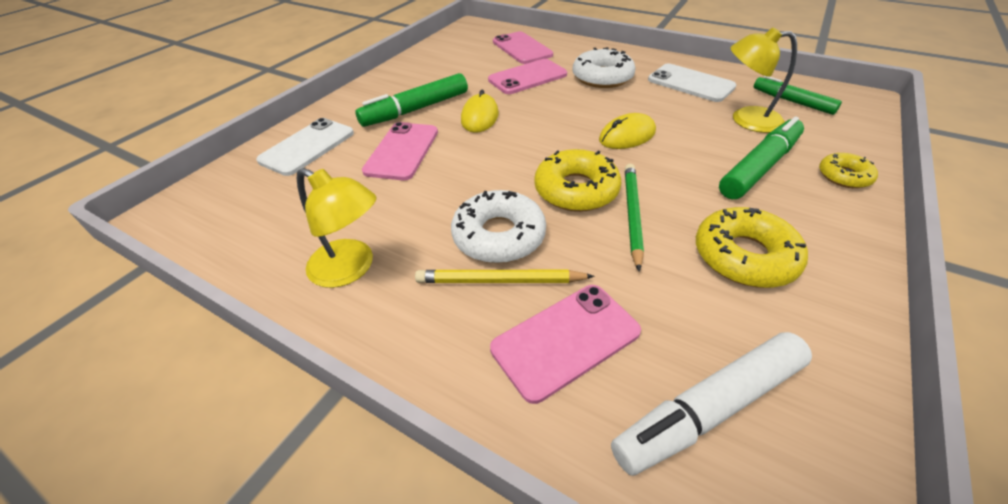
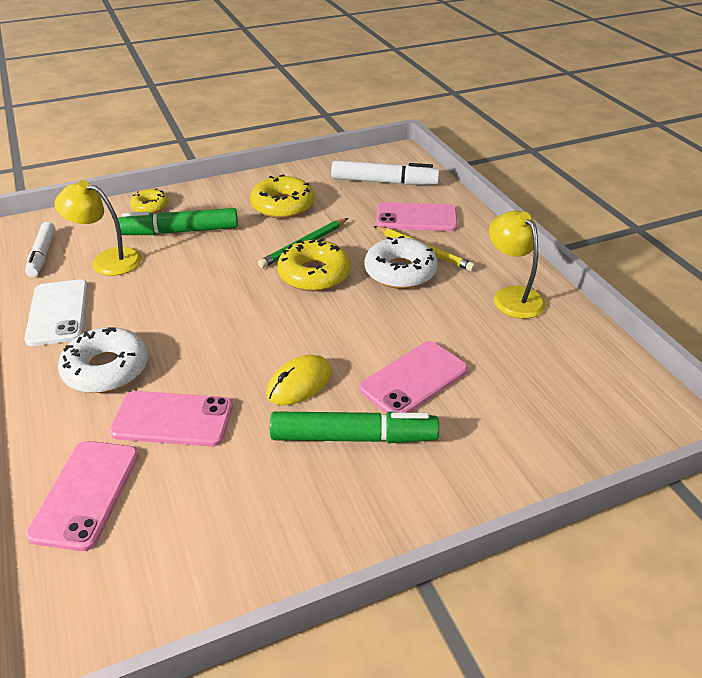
camera: 145 degrees left, 5 degrees down
(307, 147) = (511, 441): white phone -> none
(627, 136) = (212, 293): yellow mouse -> none
(746, 119) = (107, 260): yellow lamp -> yellow lamp turned 150 degrees clockwise
(792, 101) = (42, 255): green marker -> white marker

